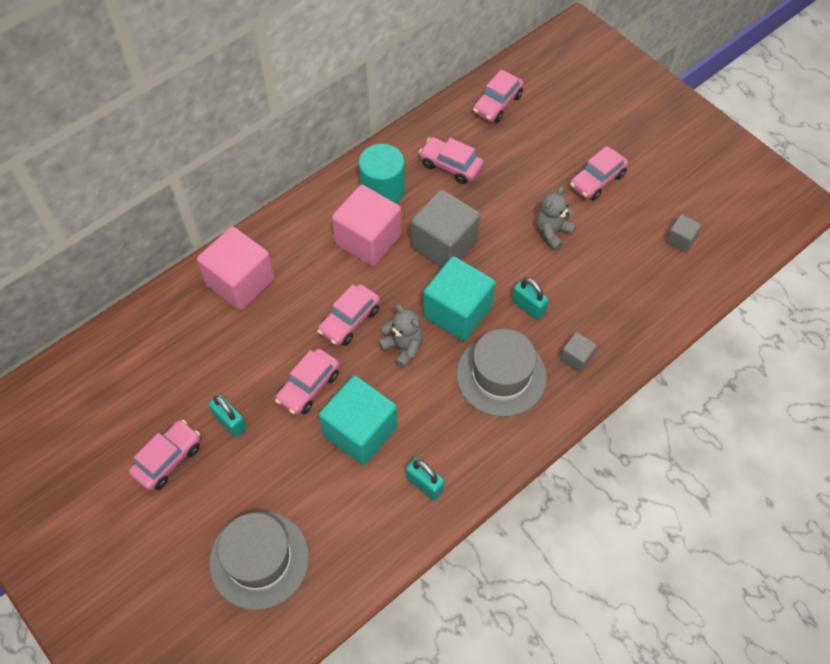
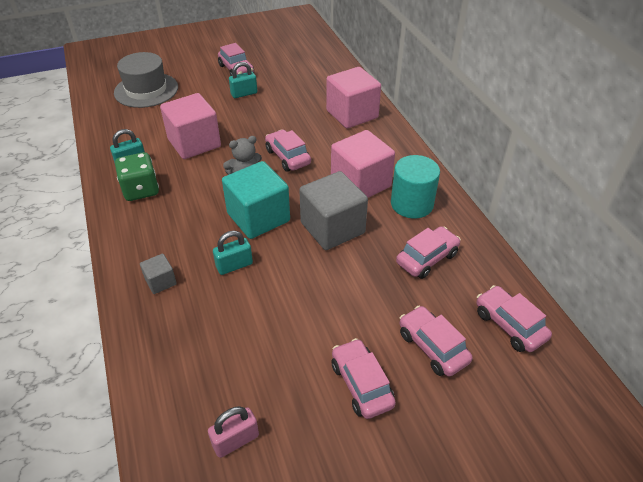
camera: 110 degrees right, 15 degrees down
(308, 387) = (245, 128): pink car -> pink car (432, 347)
(360, 431) = (194, 143): turquoise cube -> pink cube
(466, 445) = (141, 190): none -> green dice
(501, 375) = (181, 226): grey hat -> none
(552, 232) = (308, 313): grey teddy bear -> none
(680, 240) = (235, 440): grey cube -> pink padlock

